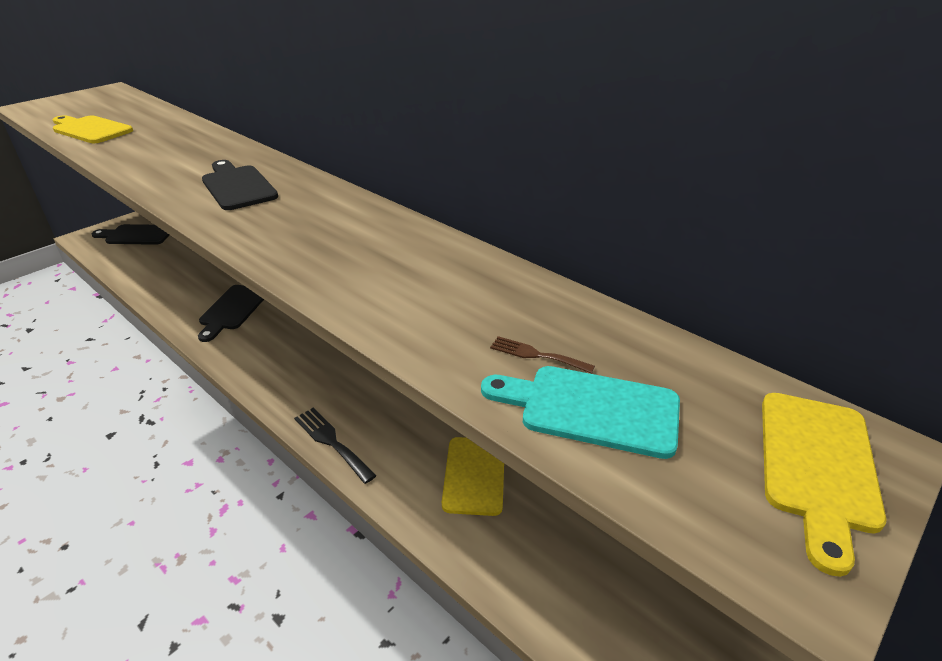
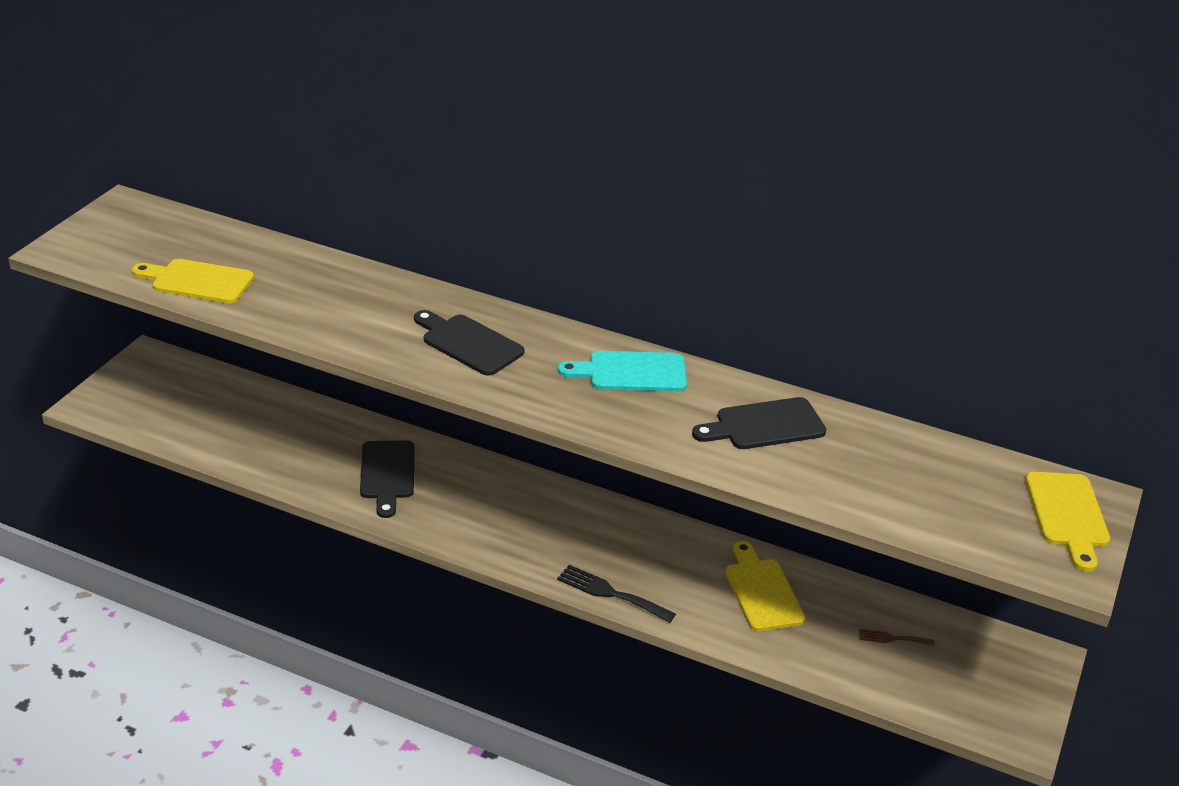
camera: 20 degrees left, 0 degrees up
(136, 235) = (161, 392): black cutting board -> black cutting board (764, 425)
(536, 355) = (862, 472): brown fork -> brown fork (892, 638)
(590, 409) = (920, 505): turquoise cutting board -> turquoise cutting board (631, 372)

